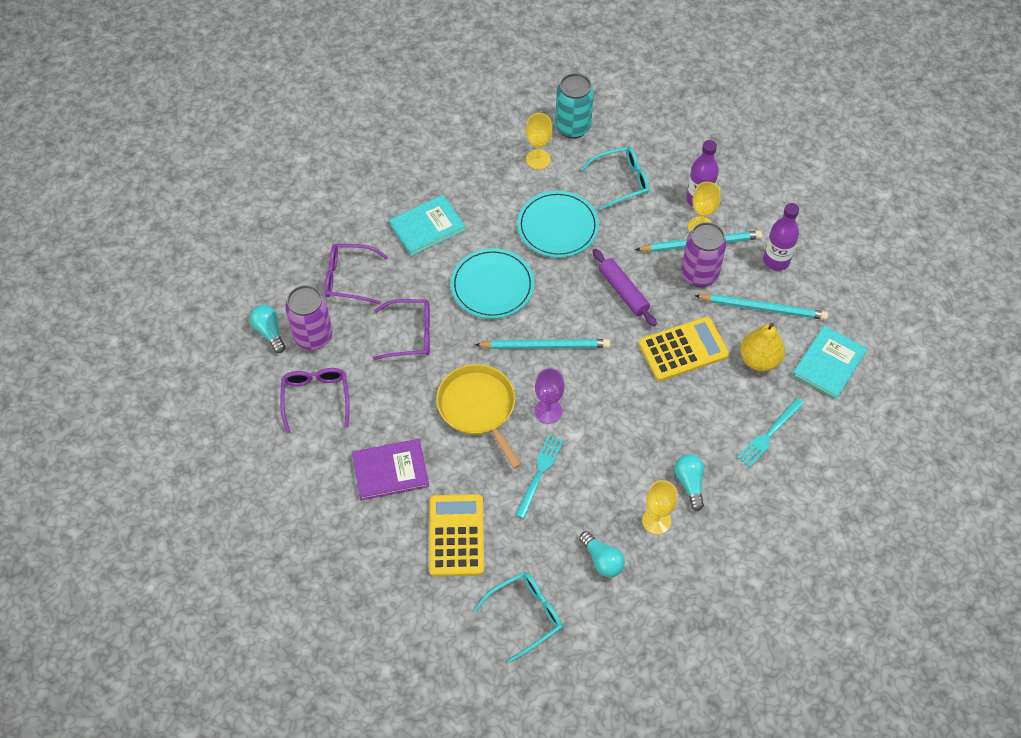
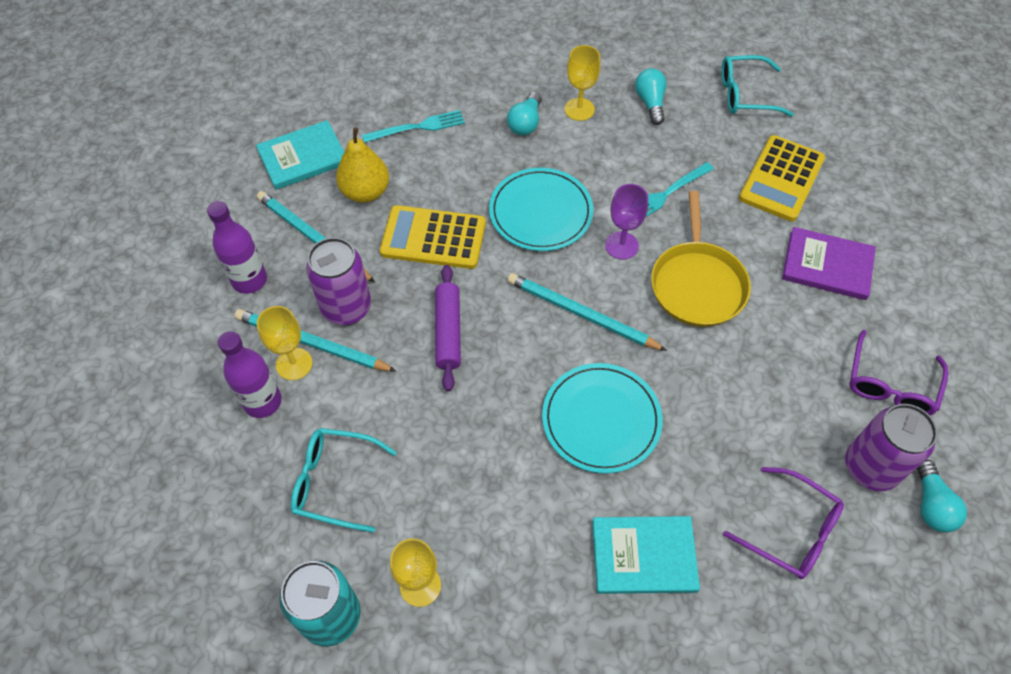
camera: 150 degrees left, 0 degrees up
(411, 334) = (738, 407): purple glasses -> none
(557, 226) = (466, 459): turquoise plate -> turquoise plate (541, 212)

